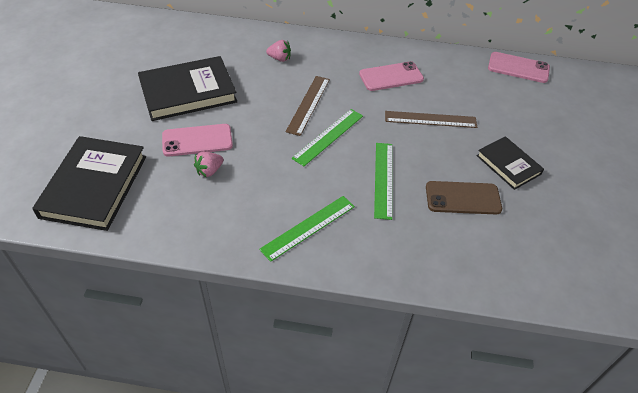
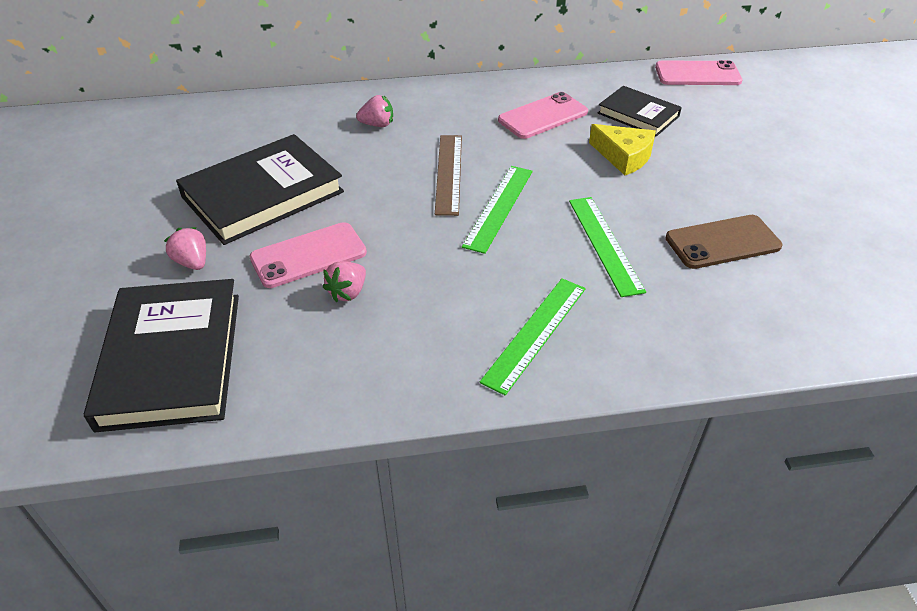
camera: 15 degrees left, 5 degrees down
(129, 128) = (192, 262): none -> pink strawberry
(430, 119) = (624, 156): brown ruler -> yellow cheese
(508, 165) = (755, 188): black book -> black book (638, 115)

